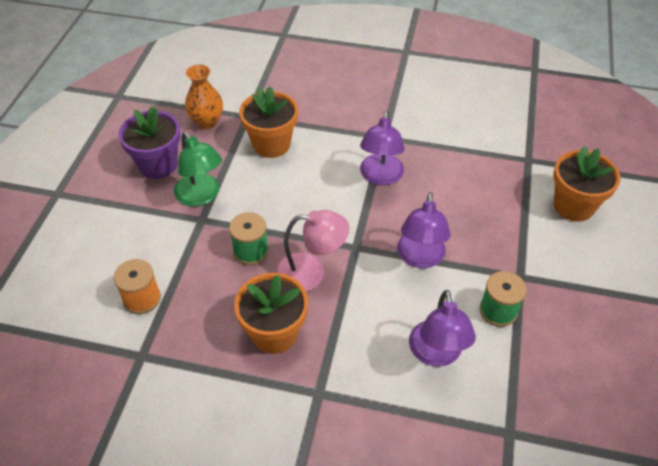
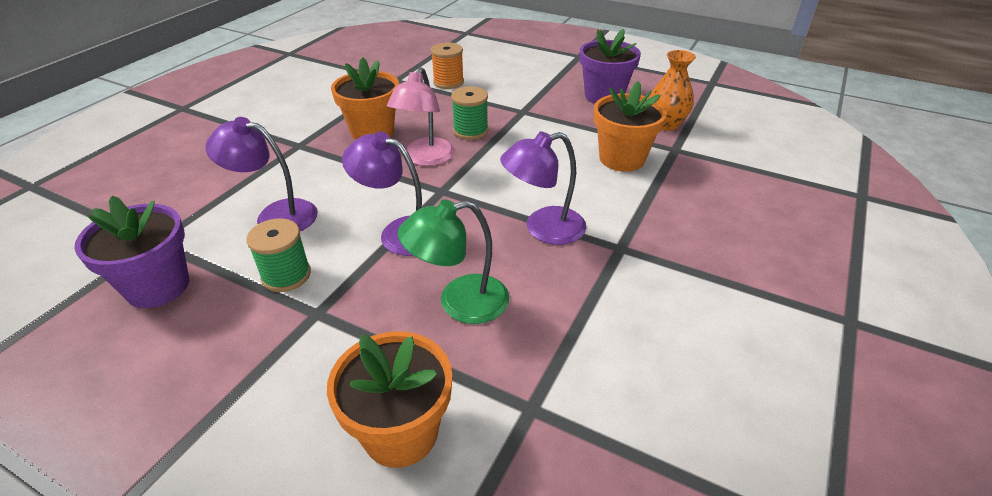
camera: 105 degrees right, 10 degrees down
(201, 196) = (553, 113): green lamp -> green lamp (459, 302)
(380, 177) = (543, 229): purple lamp -> purple lamp turned 45 degrees counterclockwise
(552, 393) = (158, 286): none -> purple flower pot

